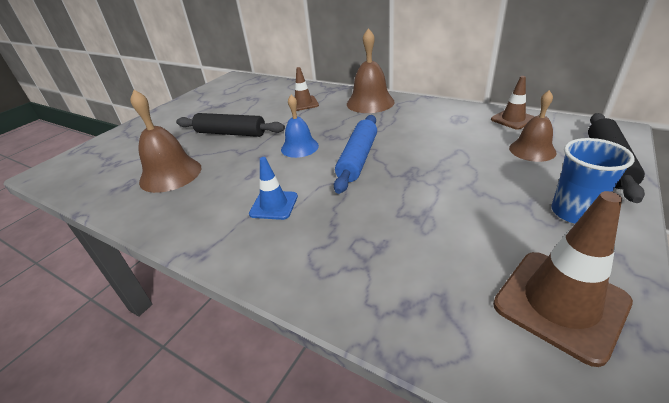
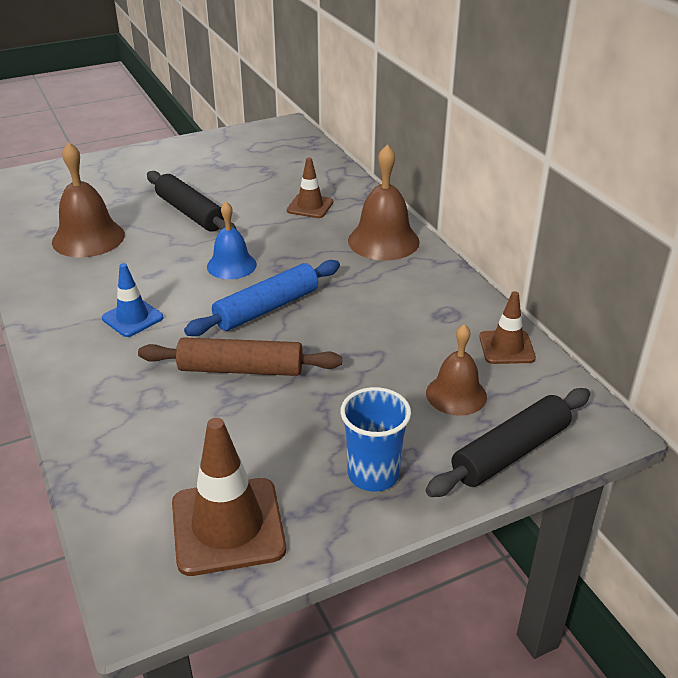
camera: 30 degrees right, 0 degrees up
(396, 198) = (241, 369): none -> brown rolling pin

